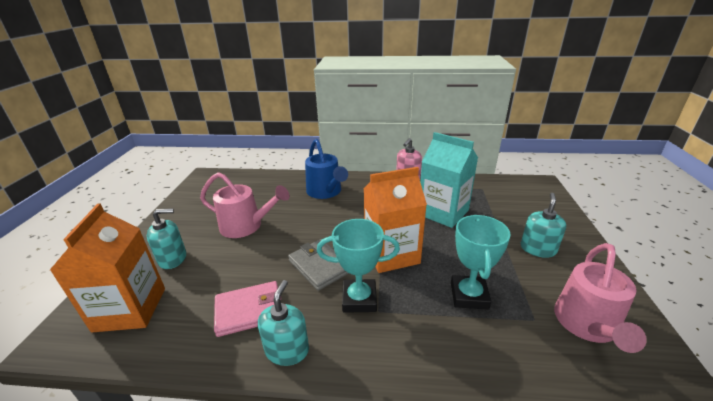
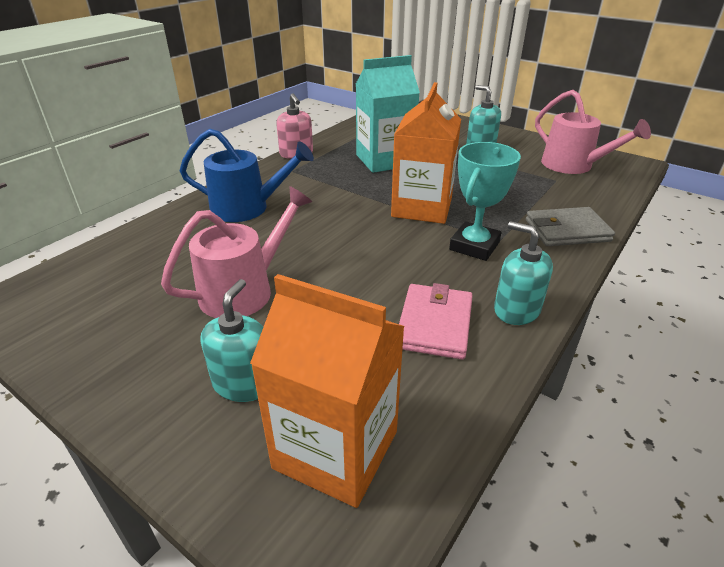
camera: 60 degrees left, 5 degrees up
(319, 266) = (399, 254): grey wallet -> grey wallet (567, 230)
(469, 295) = (512, 193): turquoise trophy -> none

